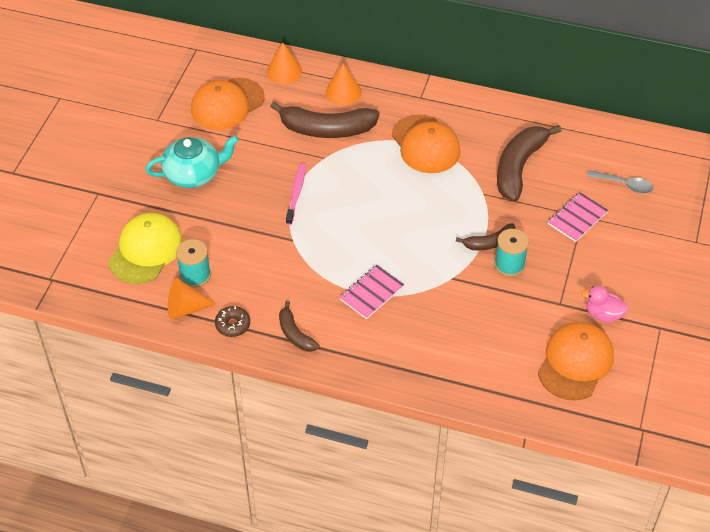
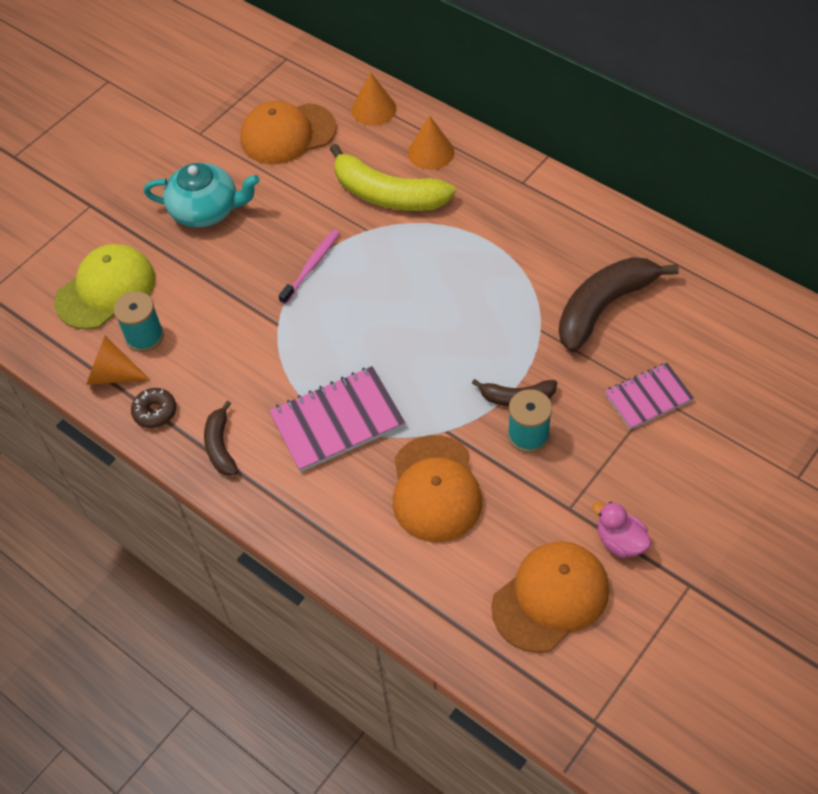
camera: 25 degrees right, 5 degrees up
(326, 129) = (387, 194): brown banana -> yellow banana
(371, 293) = (337, 421): pink notebook -> pink notebook, size x1.56
(425, 144) = (499, 245): orange cap -> orange cap (435, 489)
(624, 185) = (734, 369): grey spoon -> none

